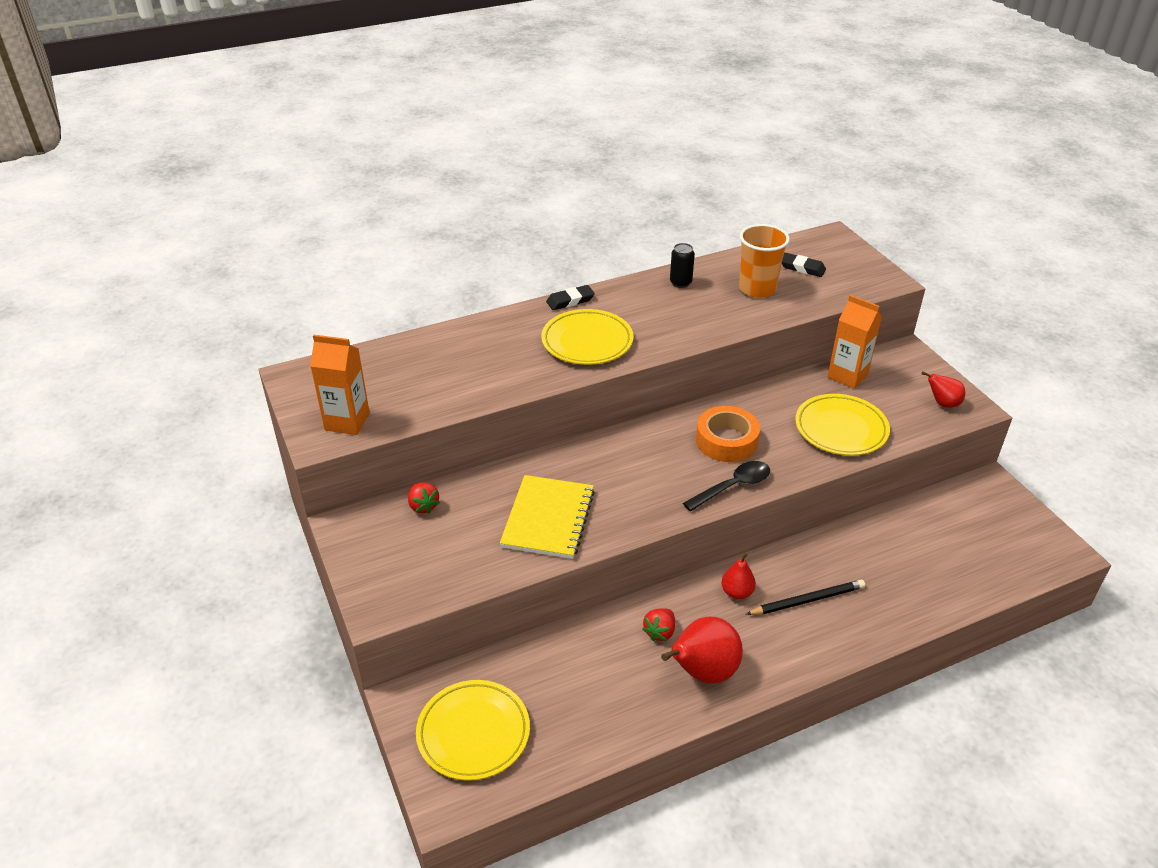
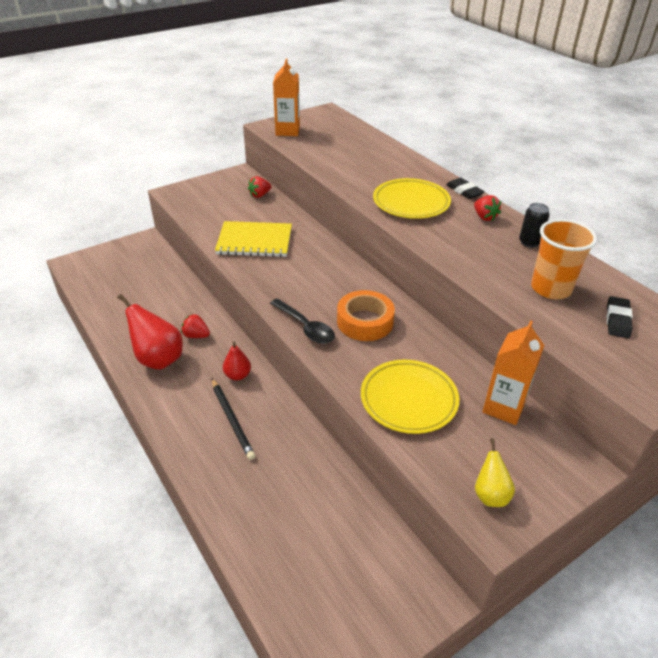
camera: 80 degrees right, 0 degrees up
(473, 733) = (119, 266): yellow plate -> none
(628, 299) = (484, 217): none -> red strawberry
(942, 403) = (490, 495): red pear -> yellow pear

